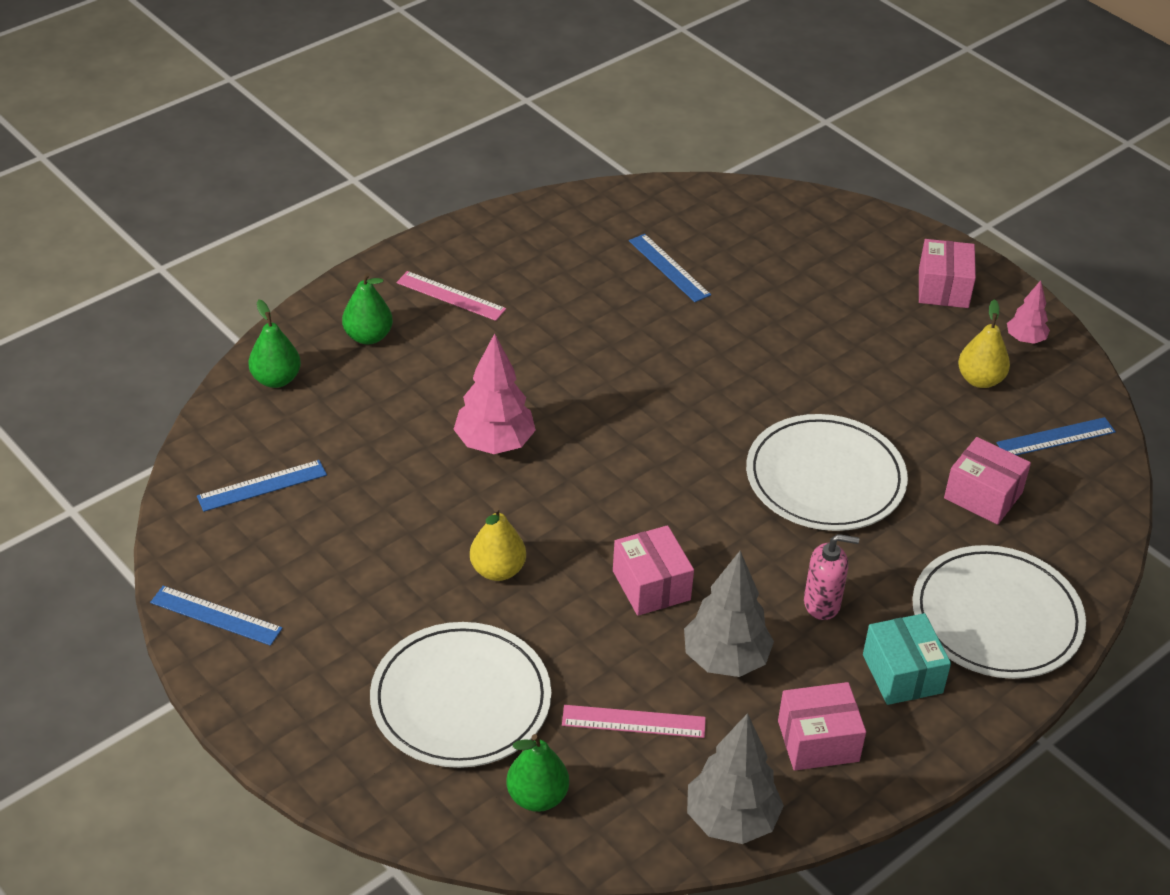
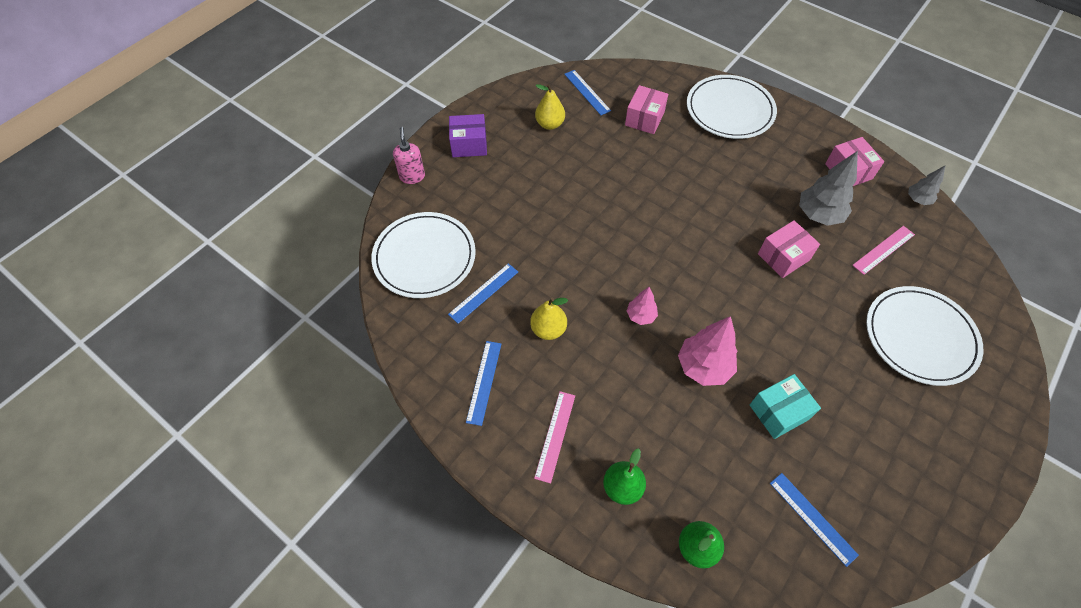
camera: 100 degrees left, 15 degrees up
(216, 615) = (943, 508): blue ruler -> blue ruler (484, 382)
(497, 570) = (813, 340): yellow pear -> yellow pear (548, 329)
(537, 797) = (958, 285): green pear -> none
(633, 721) = (883, 250): pink ruler -> pink ruler turned 60 degrees clockwise
(731, 820) = (917, 200): grey tree -> grey tree, size x0.56
(822, 604) = (756, 178): pink soap dispenser -> pink soap dispenser (412, 176)
(825, 478) = (660, 186): white plate -> white plate (424, 257)
(902, 674) = (786, 143): turquoise box -> turquoise box (779, 412)
(943, 288) = (469, 144): pink box -> purple box
(1025, 339) = (507, 107): pink tree -> pink tree (641, 316)

